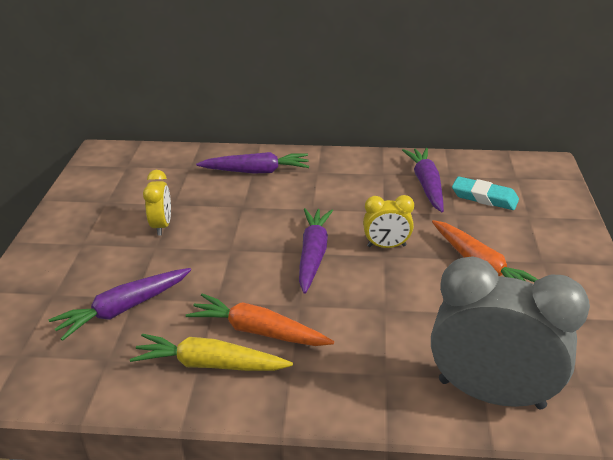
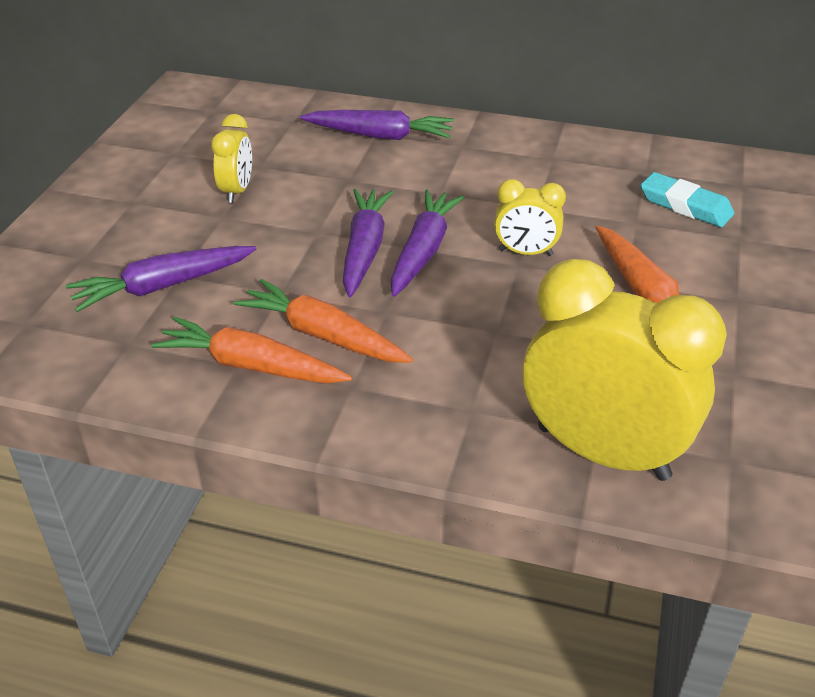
camera: 10 degrees right, 5 degrees up
(209, 364) = (250, 366): yellow carrot -> orange carrot
(426, 185) = (608, 179): purple carrot -> purple carrot (364, 249)
(491, 393) = (602, 452): grey clock -> yellow clock

